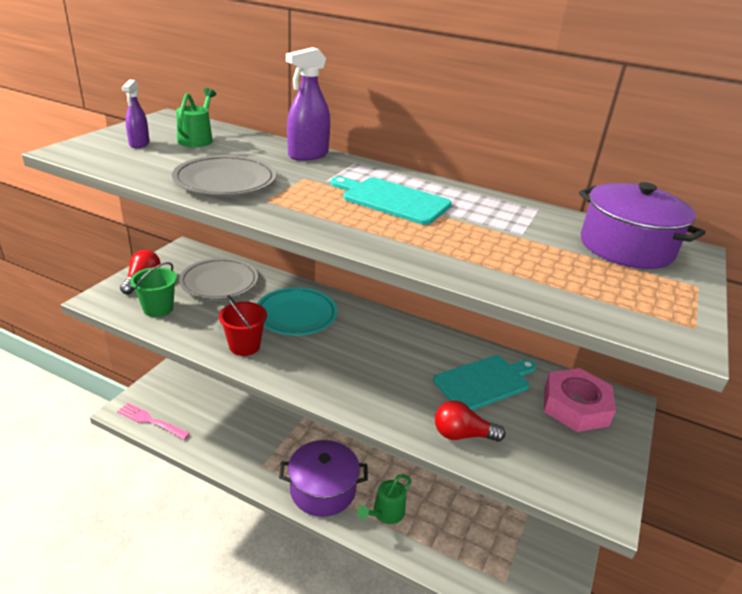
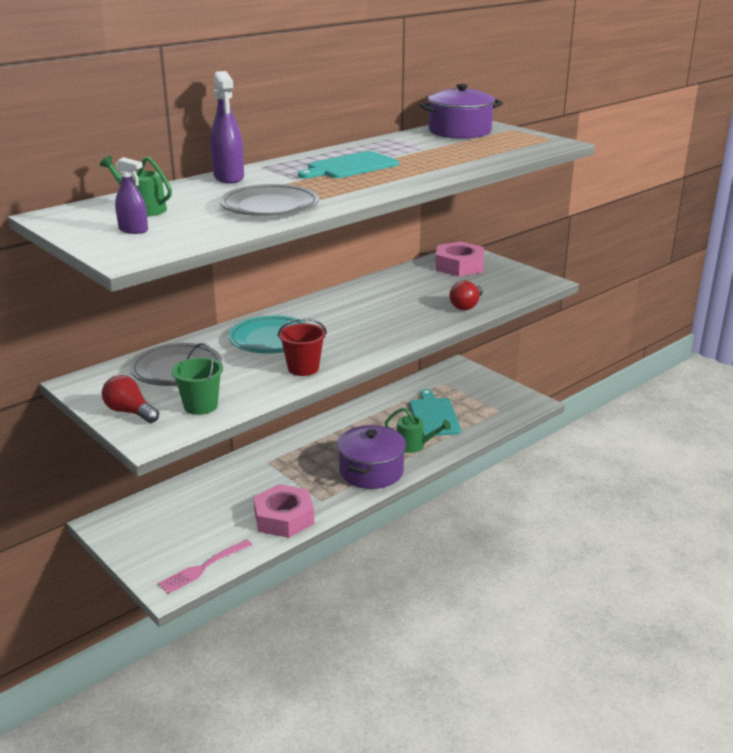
camera: 65 degrees left, 5 degrees down
(228, 448) = (284, 518): none -> pink nut
(385, 513) = (414, 445): green watering can -> green watering can turned 45 degrees counterclockwise
(484, 382) = (416, 286): turquoise cutting board -> turquoise cutting board (433, 415)

